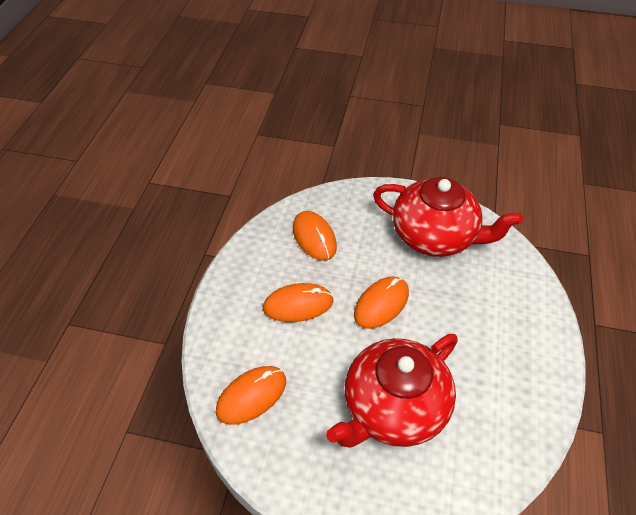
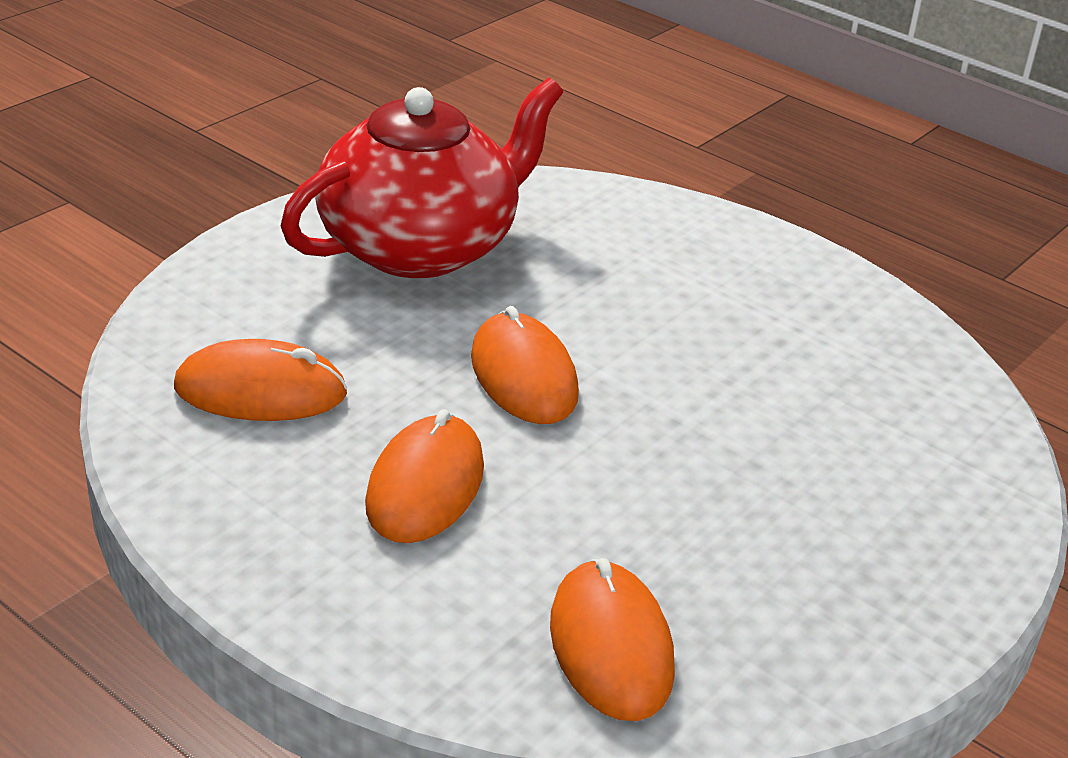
camera: 65 degrees left, 15 degrees down
(393, 408) = (769, 459): red teapot -> none

